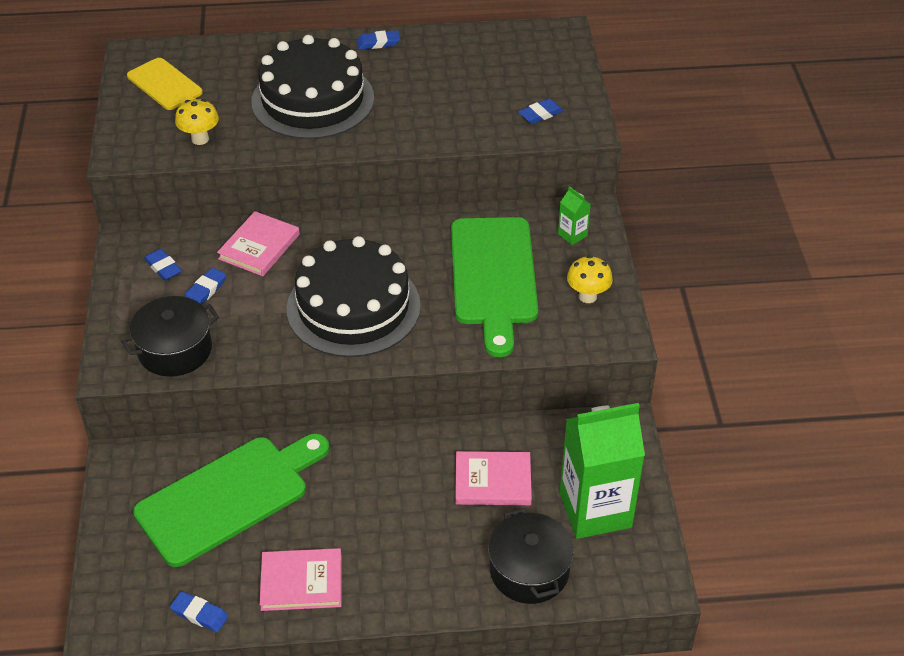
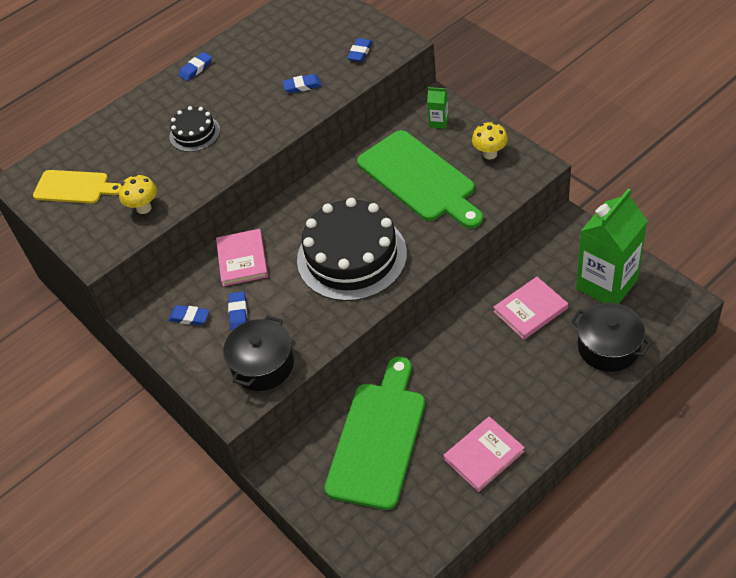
camera: 30 degrees left, 5 degrees up
(199, 614) = (442, 524): blue eraser -> blue eraser (302, 86)
(313, 100) = (194, 133): black cake -> black cake, size x0.49

